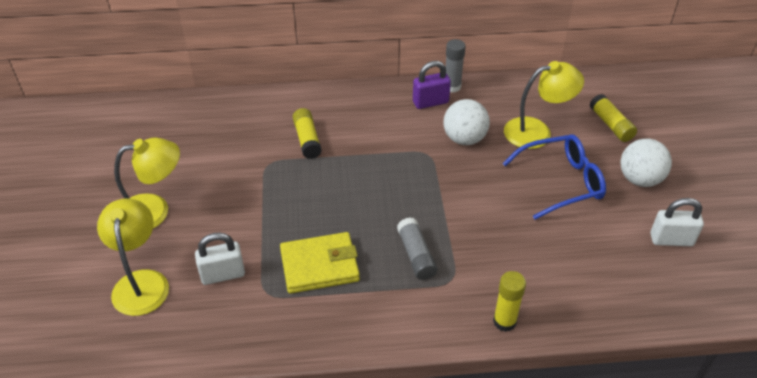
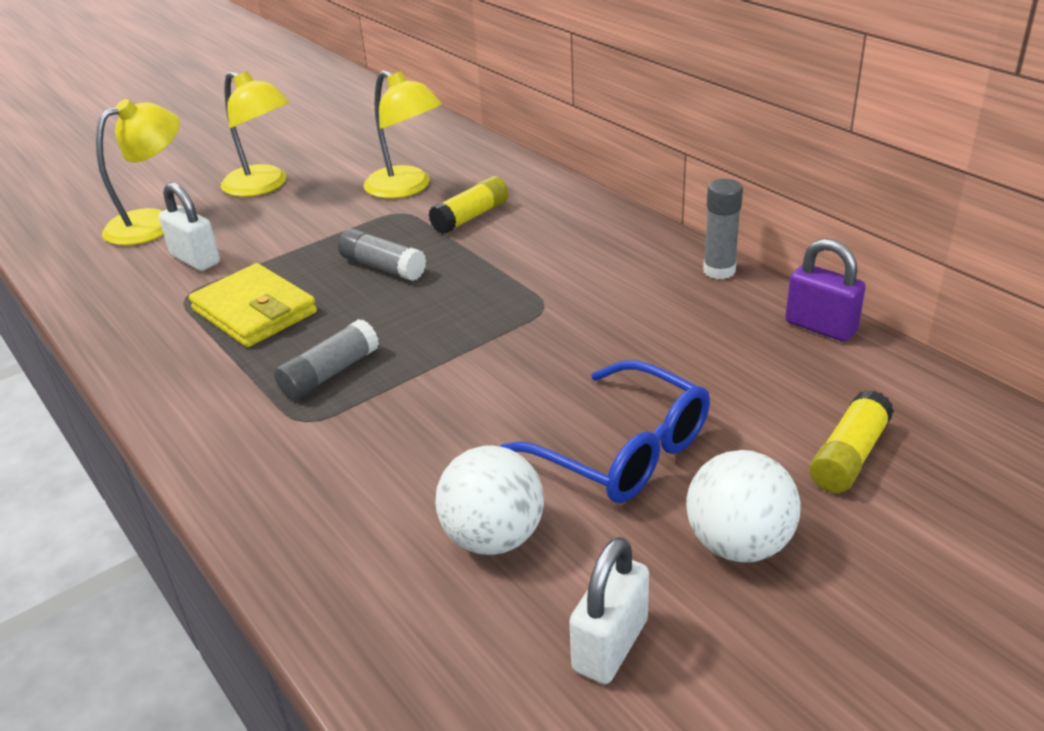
camera: 60 degrees right, 10 degrees down
(326, 195) = (383, 267): none -> grey glue stick
(430, 102) = (659, 267): purple padlock -> purple padlock (820, 327)
(464, 139) = (614, 323): white ball -> white ball (493, 537)
(504, 321) = (253, 501): yellow glue stick -> none
(537, 131) = (719, 382): yellow lamp -> yellow lamp (406, 188)
(671, 240) = (610, 645): white padlock -> white padlock turned 60 degrees clockwise

